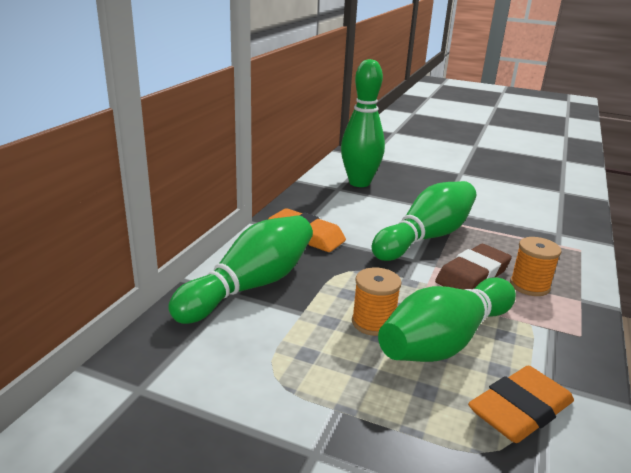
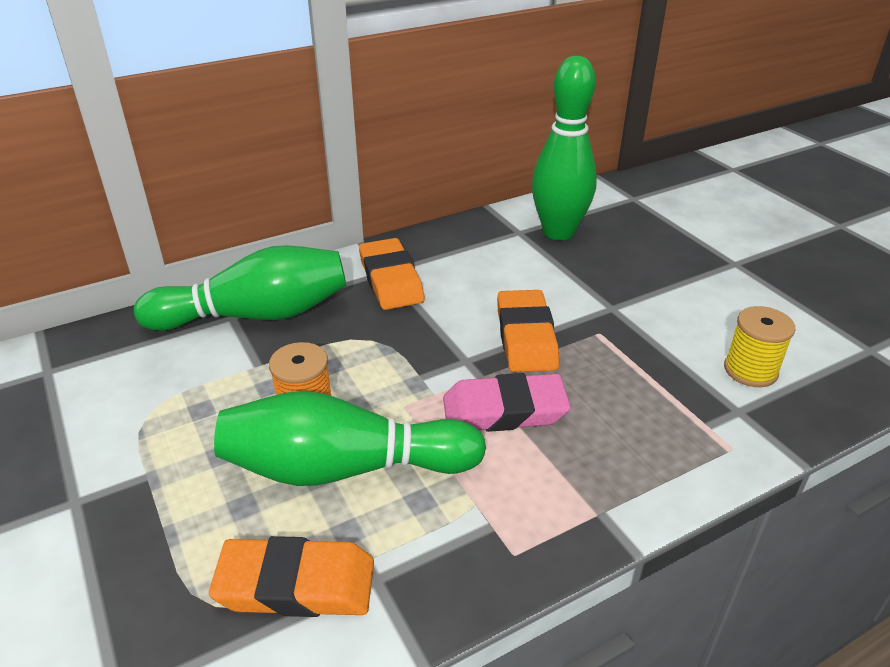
camera: 40 degrees right, 10 degrees up
(426, 237) = (526, 337): green bowling pin -> orange eraser
(472, 275) = (504, 411): brown eraser -> pink eraser
(529, 285) = (558, 459): orange spool -> none
(537, 215) = (750, 370): none -> yellow spool

